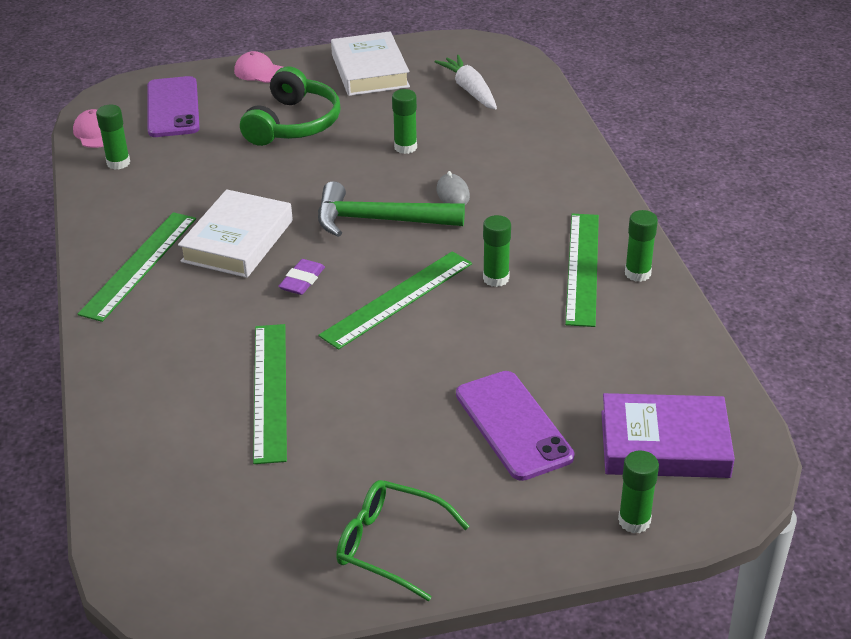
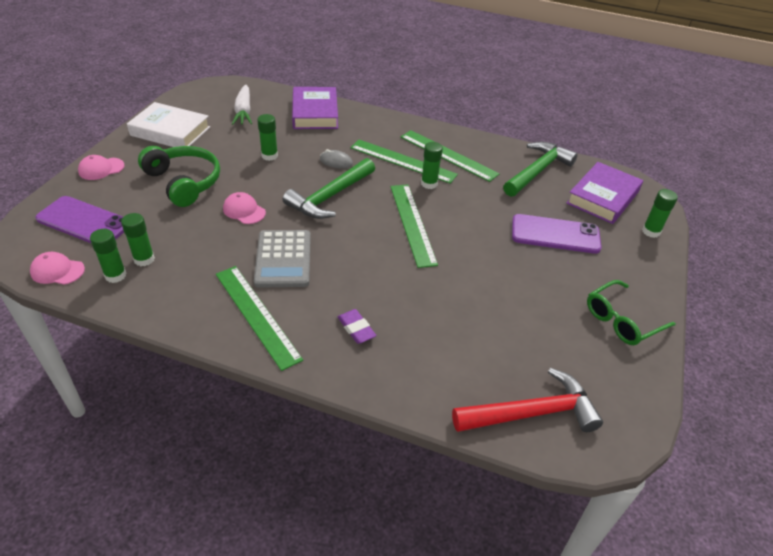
camera: 60 degrees left, 5 degrees up
(156, 513) = (532, 413): none -> red hammer
(237, 241) = (283, 259): white book -> grey calculator
(270, 391) = (452, 310): green ruler -> green ruler (402, 161)
(289, 180) = (244, 210): none -> pink cap
(302, 280) = (356, 250): purple eraser -> purple eraser (356, 328)
(469, 90) = (243, 111): white carrot -> white carrot turned 105 degrees counterclockwise
(535, 133) = (315, 113): none -> purple book
(637, 273) = (469, 143): green glue stick -> green glue stick (144, 259)
(650, 358) = (537, 171): none -> green hammer

